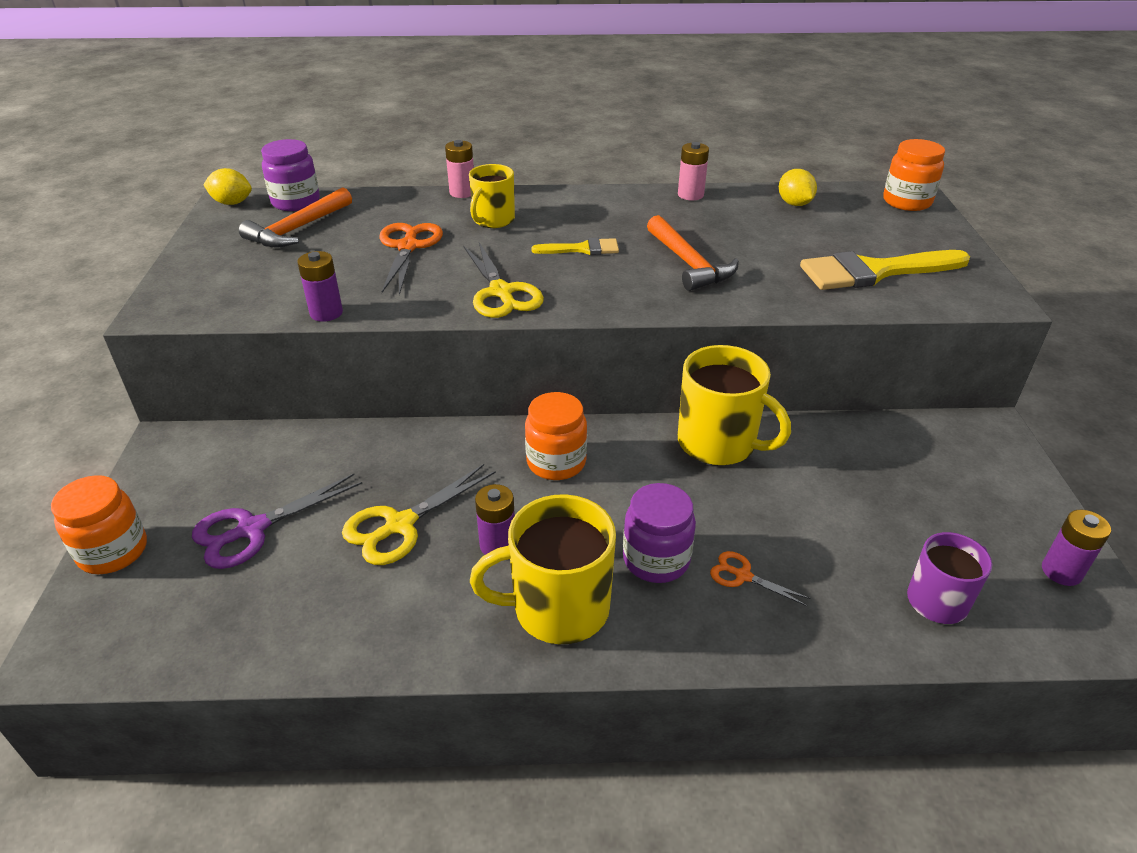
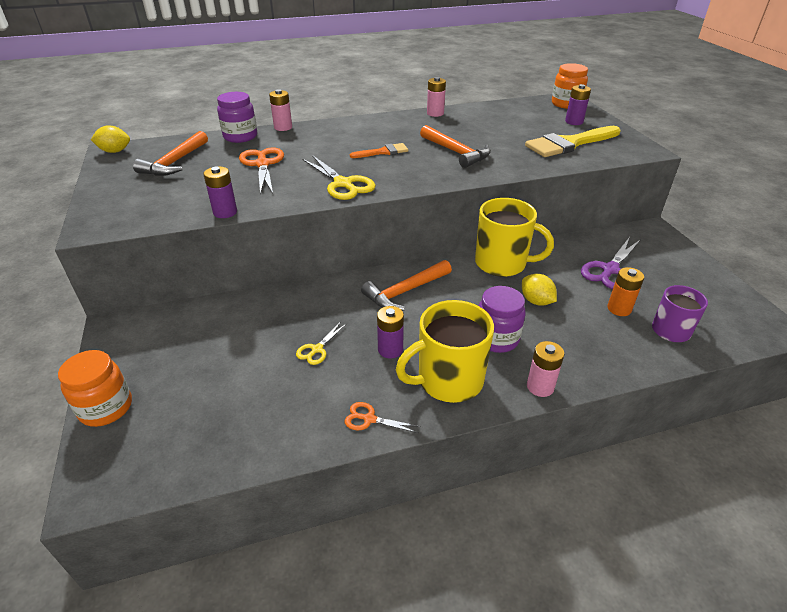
camera: 15 degrees left, 0 degrees up
(252, 529) = (209, 372): purple scissors -> purple scissors (610, 270)
(296, 202) = (164, 146): purple jar -> purple jar (240, 137)
(400, 525) = (317, 349): yellow scissors -> yellow scissors, size x0.55
(493, 220) = (313, 141): yellow mug -> none
(556, 462) = (405, 292): orange jar -> orange hammer
(582, 249) = (383, 152): yellow brush -> orange brush
(687, 647) = (540, 387): none -> pink battery
(743, 576) = (553, 338): orange scissors -> orange scissors (369, 419)
(794, 204) = (501, 112): yellow lemon -> yellow lemon (536, 301)
(869, 549) = (619, 309): none -> orange battery
(1061, 571) = (728, 301): purple battery -> purple battery (574, 122)

